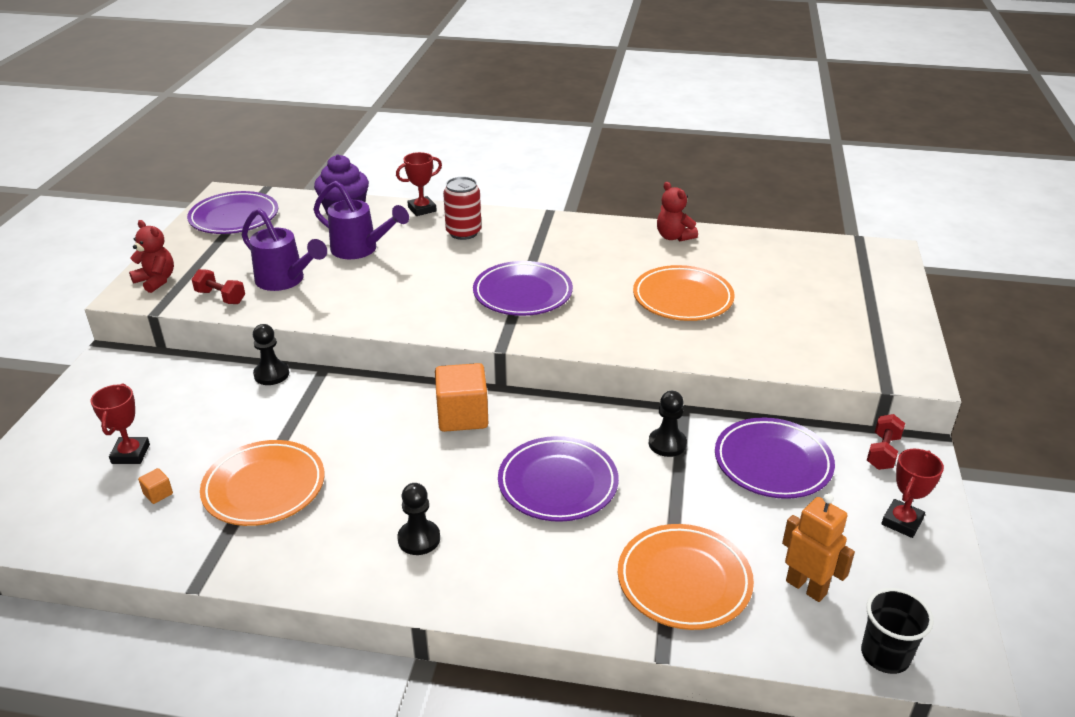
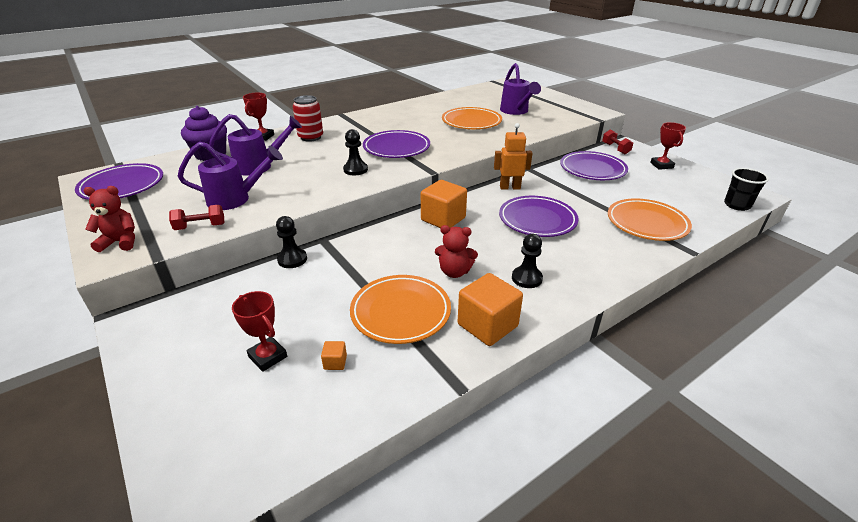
camera: 45 degrees left, 0 degrees up
(303, 555) = (487, 325): none -> orange cube
(667, 444) = (547, 183): black pawn -> black pawn (355, 170)
(674, 237) = (421, 104): red teddy bear -> red teddy bear (454, 272)
(781, 310) = (516, 111): none -> purple watering can
(806, 587) = (680, 200): orange robot -> orange robot (510, 187)

